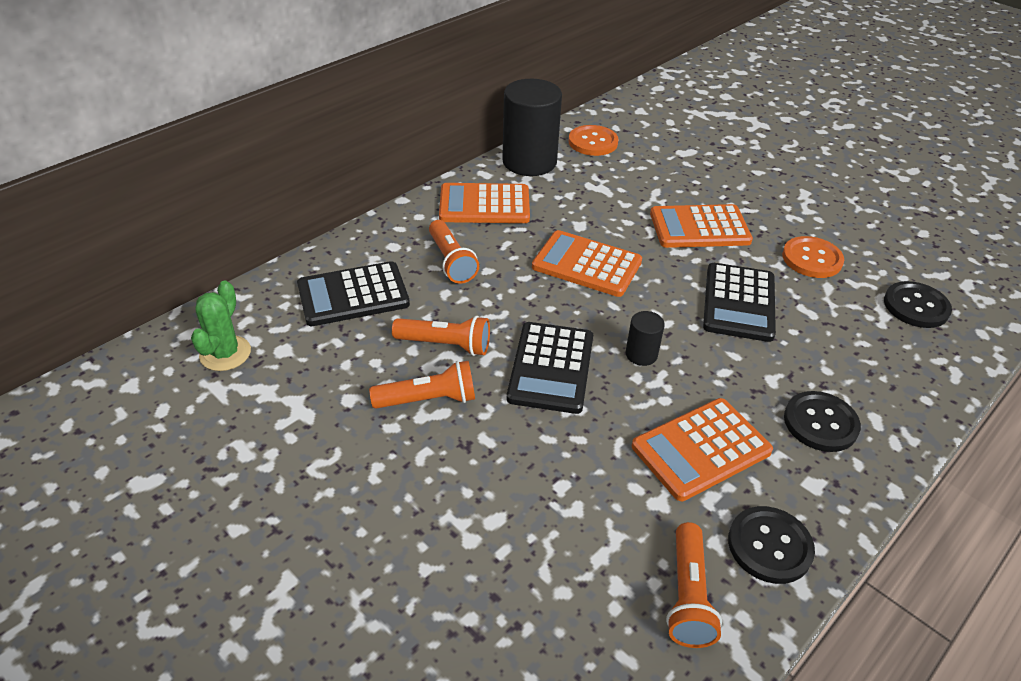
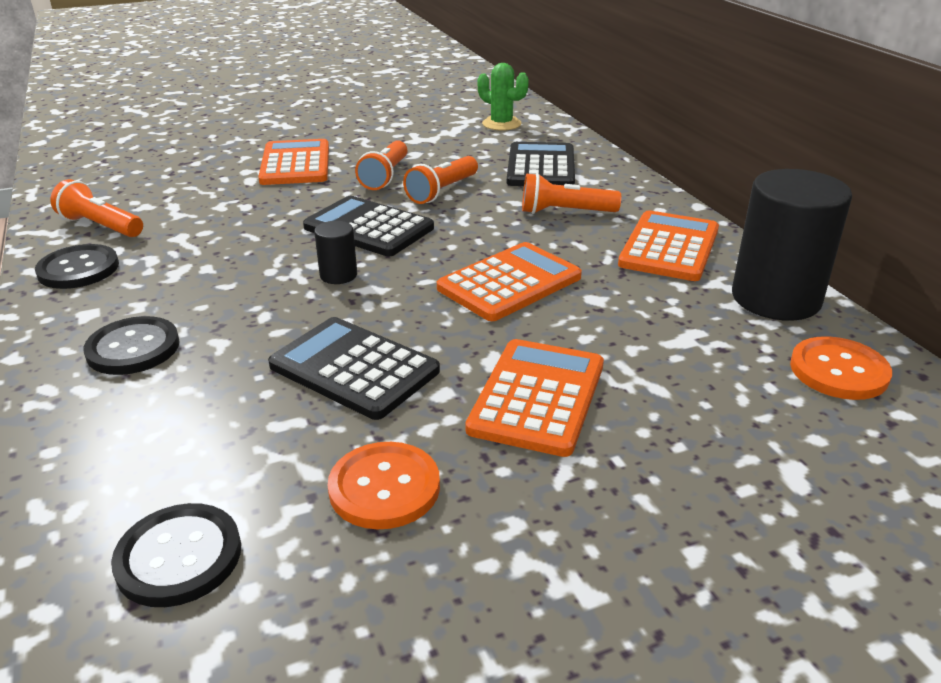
camera: 115 degrees right, 10 degrees down
(701, 449) = (197, 270): orange calculator -> orange calculator (295, 164)

